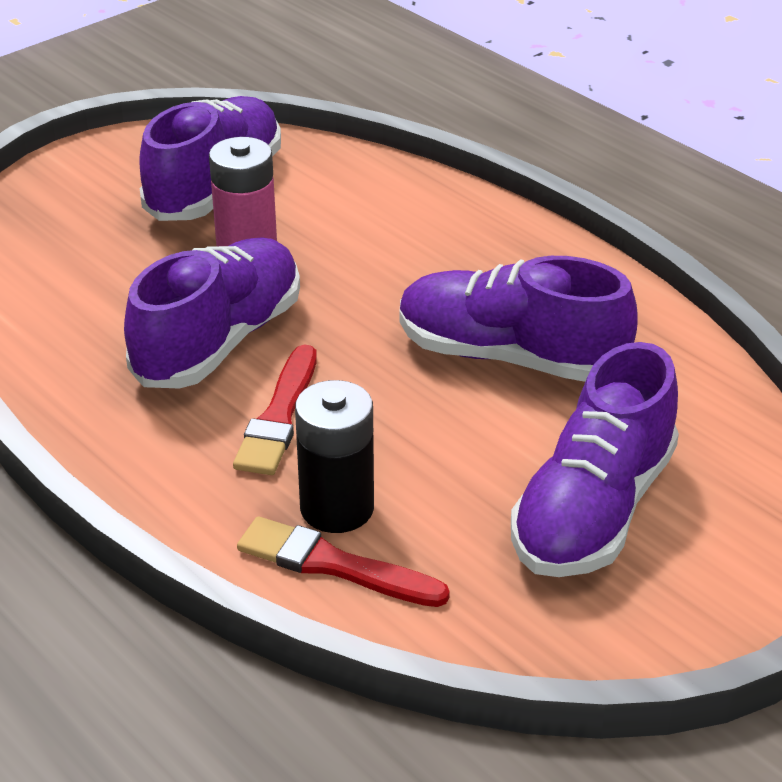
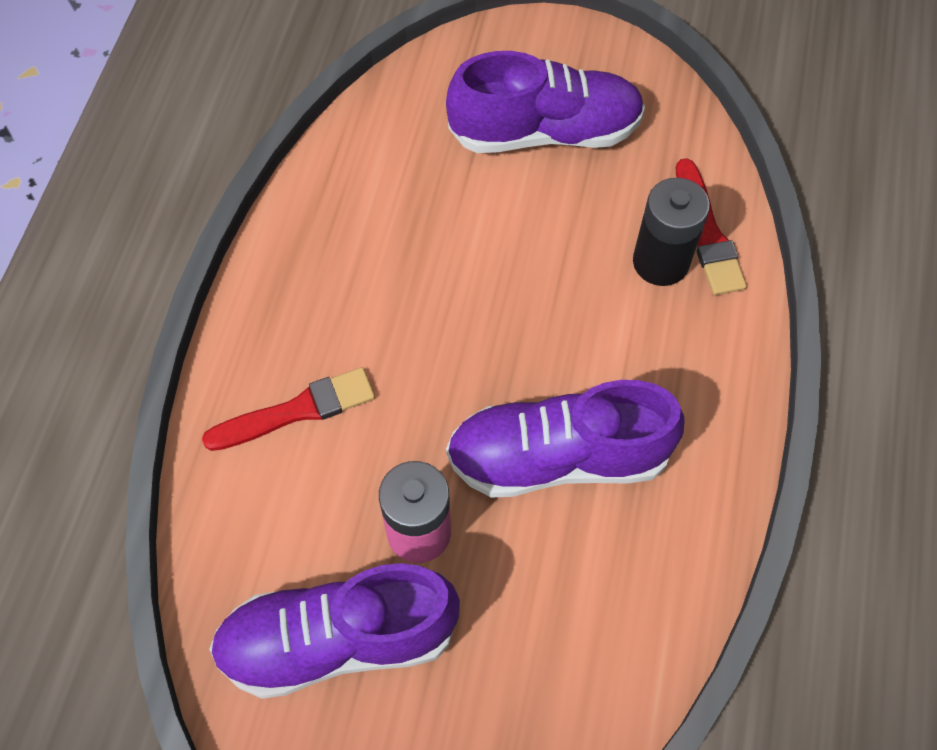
camera: 125 degrees left, 25 degrees up
(279, 417) = (606, 354): red brush -> red brush (297, 410)
(510, 357) = (424, 254): purple shoe -> none

